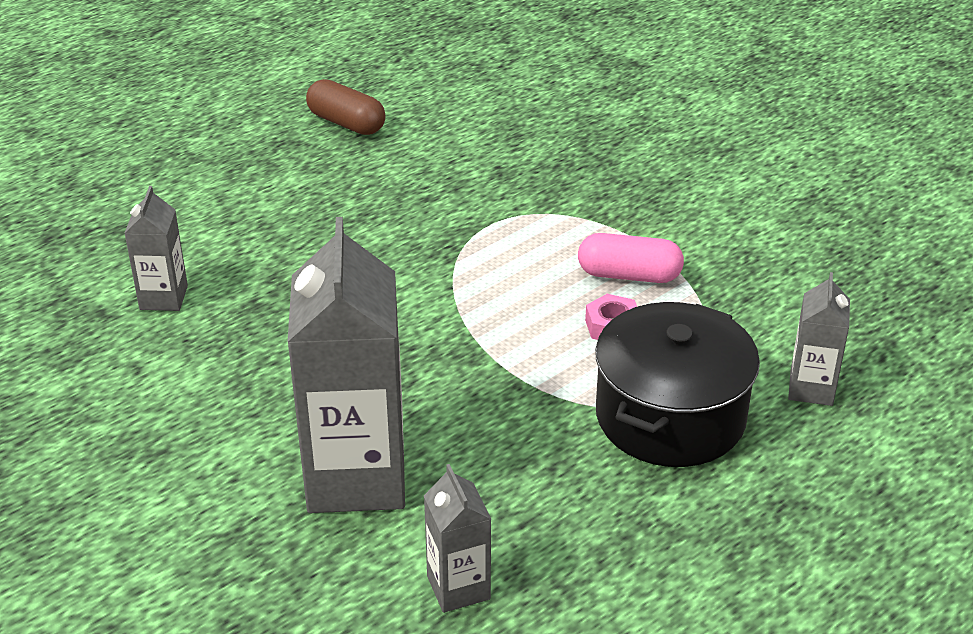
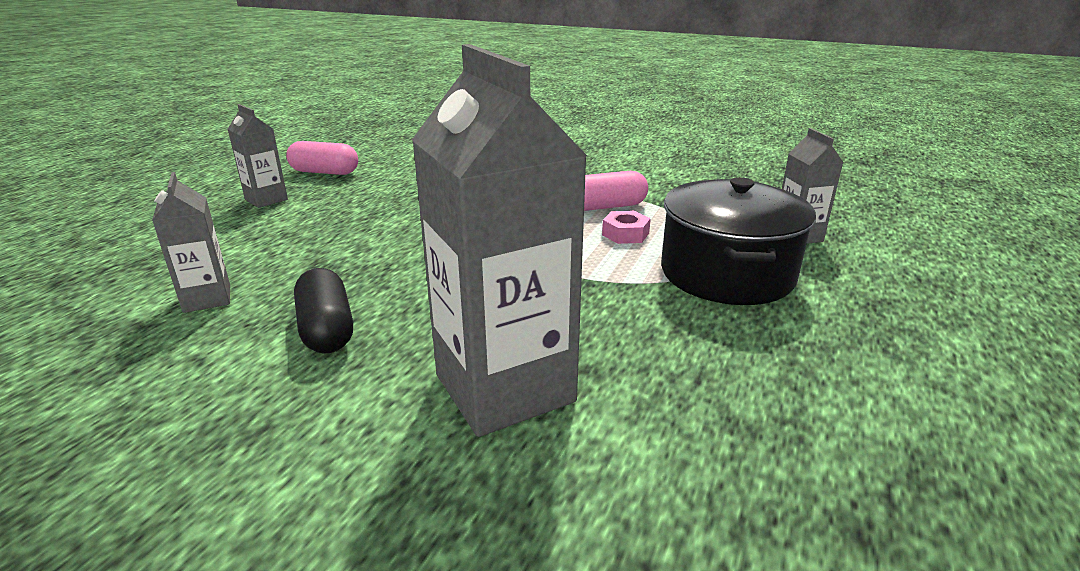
camera: 25 degrees left, 10 degrees down
(247, 367) = (326, 329): none -> black capsule
(346, 123) = (325, 172): brown capsule -> pink capsule
(458, 587) = (697, 457): grey carton -> grey carton (266, 200)

